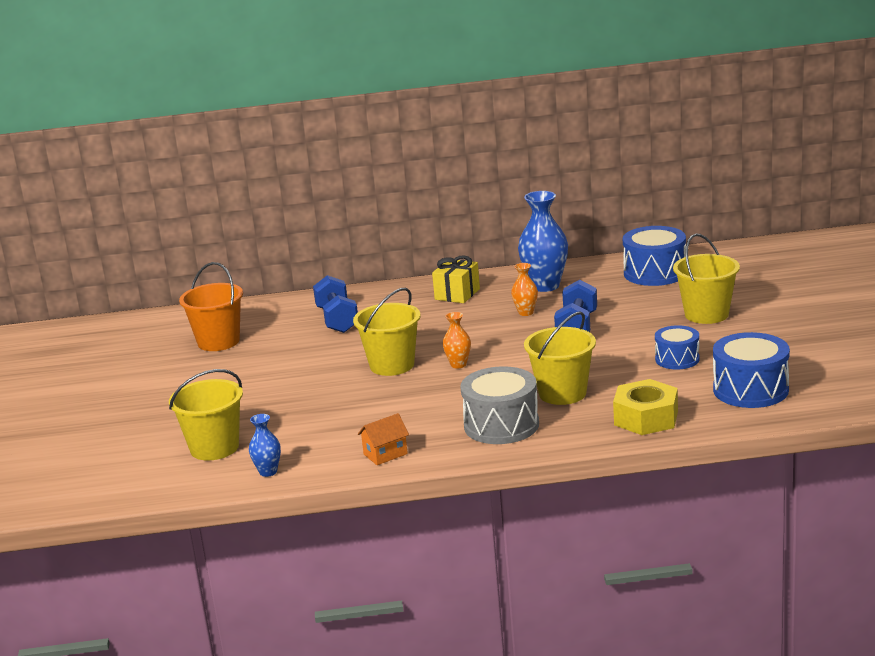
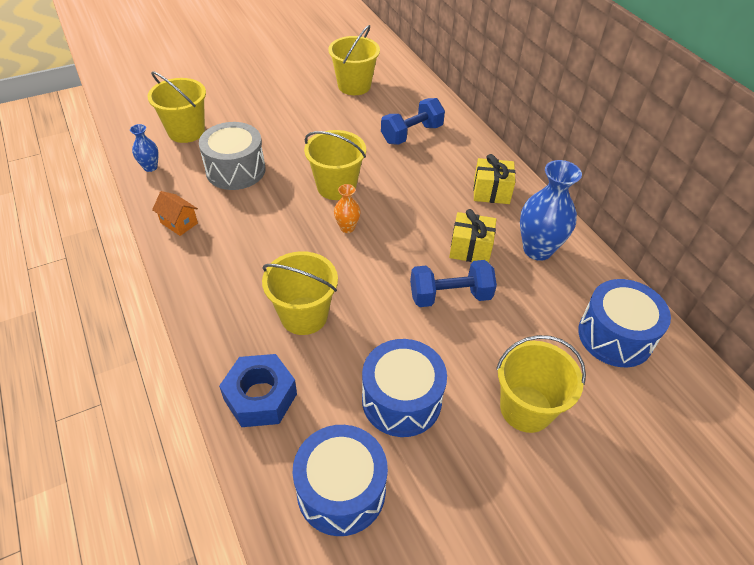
camera: 65 degrees right, 25 degrees up
(218, 342) = (354, 86): orange bucket -> yellow bucket
(501, 425) = (235, 284): grey drum -> grey drum (235, 170)
(525, 313) = (470, 249): orange vase -> yellow gift
(646, 418) = (260, 397): yellow nut -> blue nut
(677, 359) = (401, 400): blue drum -> blue drum, size x1.61

